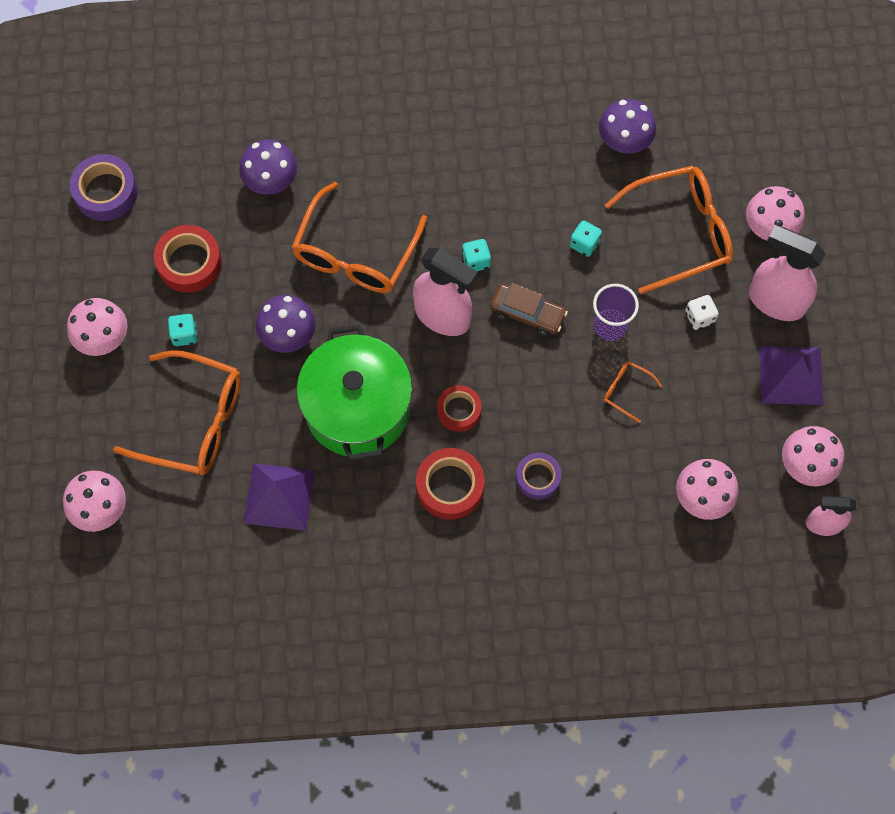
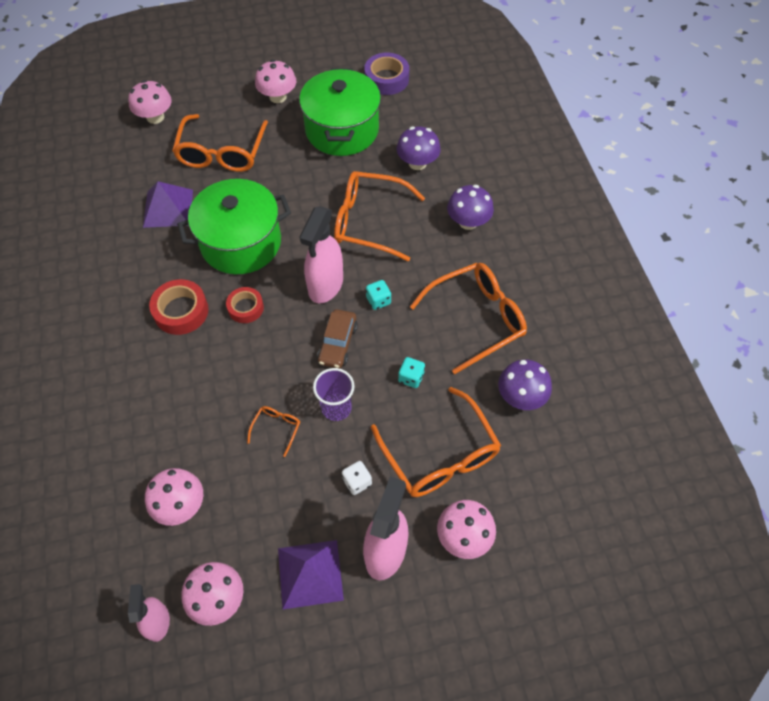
camera: 80 degrees right, 10 degrees down
(184, 335) = (286, 137): turquoise dice -> none
(189, 263) = (342, 130): red tape -> green pot
(288, 335) = (295, 193): purple mushroom -> purple mushroom (468, 222)
(520, 162) = (476, 319): none -> orange glasses
(538, 478) = (192, 371): purple tape -> none

